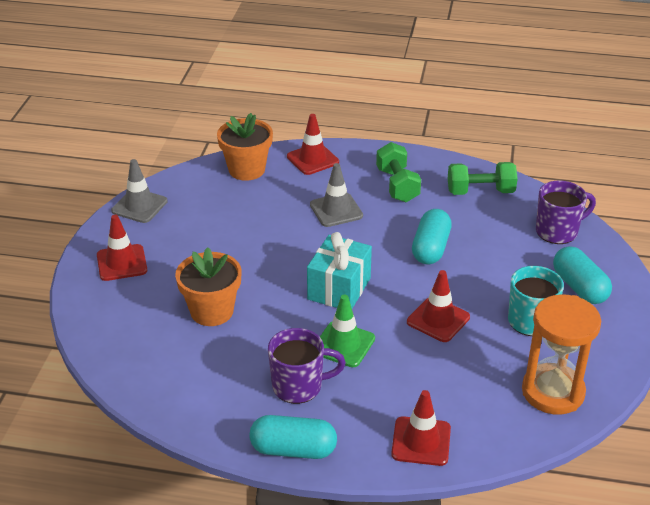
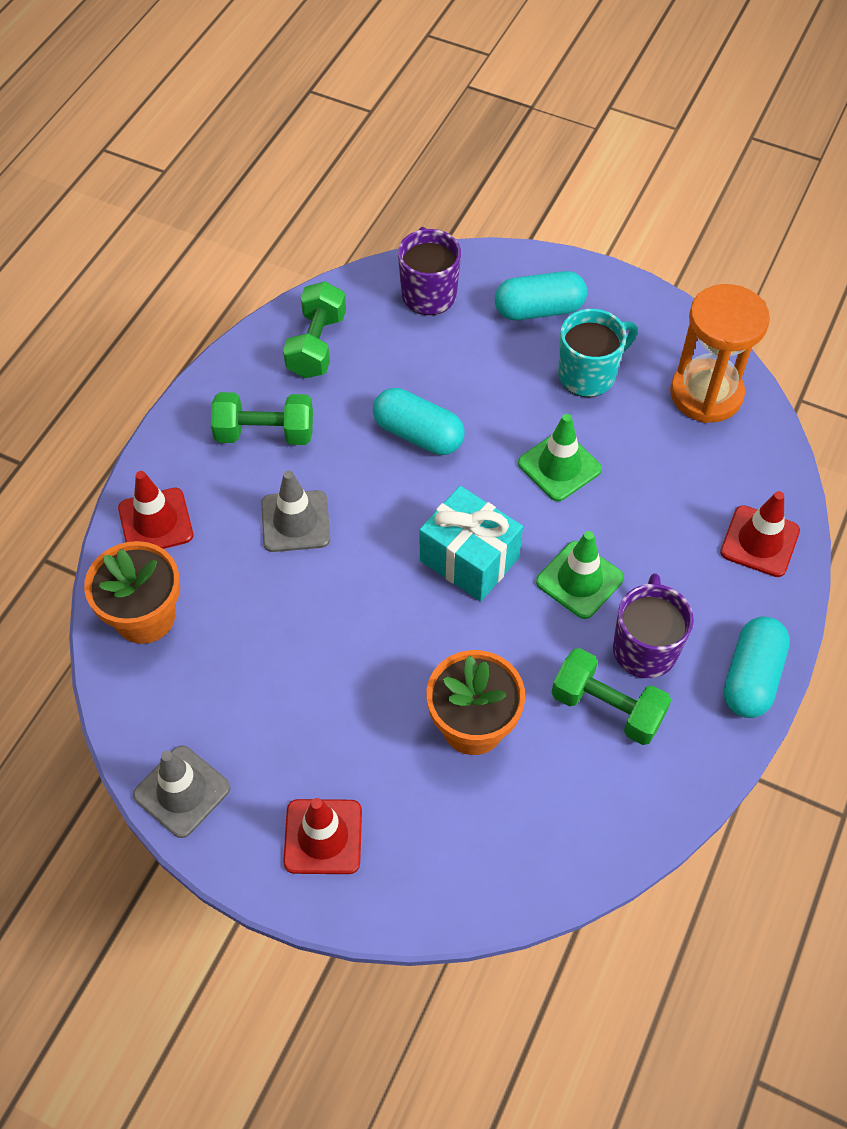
camera: 75 degrees left, 20 degrees up
(243, 373) = (607, 708): none -> green dumbbell
(438, 319) = (559, 466): red traffic cone -> green traffic cone

